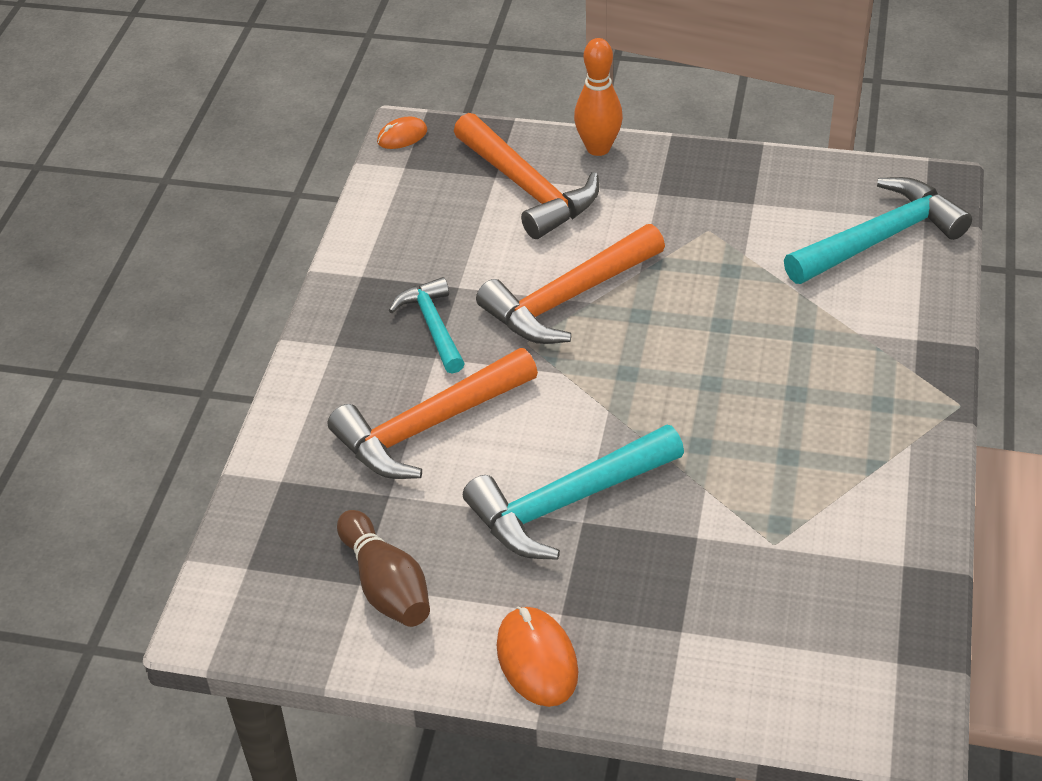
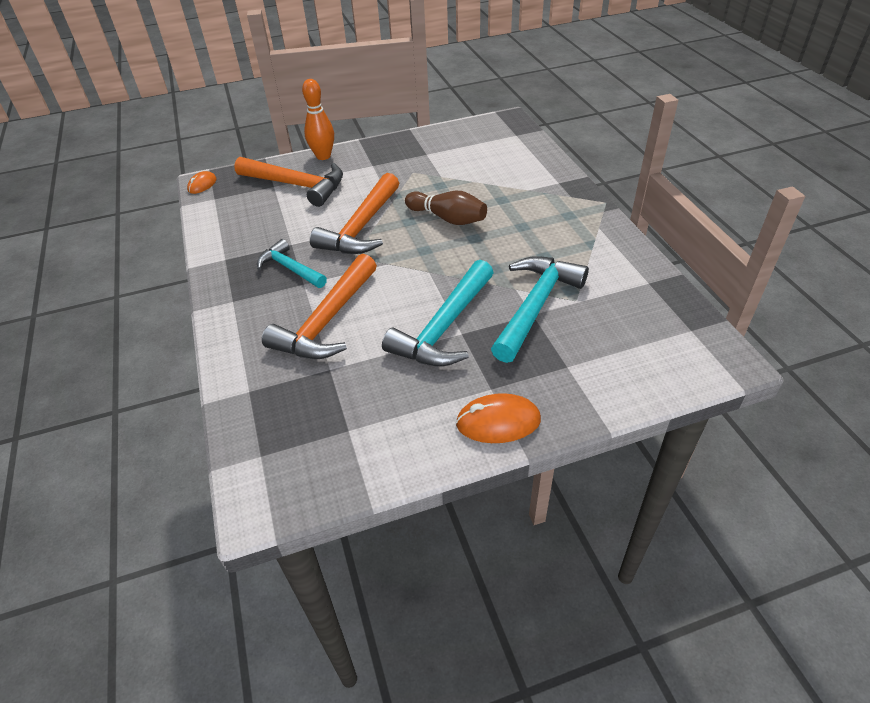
camera: 30 degrees left, 0 degrees up
(386, 585) = (367, 422): brown bowling pin -> brown bowling pin (448, 218)
(537, 660) = (498, 422): orange mouse -> orange mouse turned 45 degrees counterclockwise
(880, 238) = (502, 148): turquoise hammer -> turquoise hammer (535, 306)

